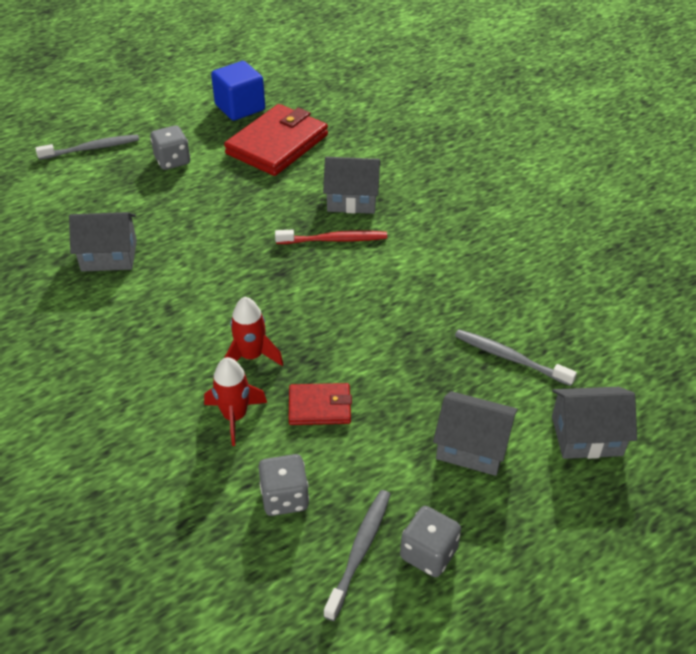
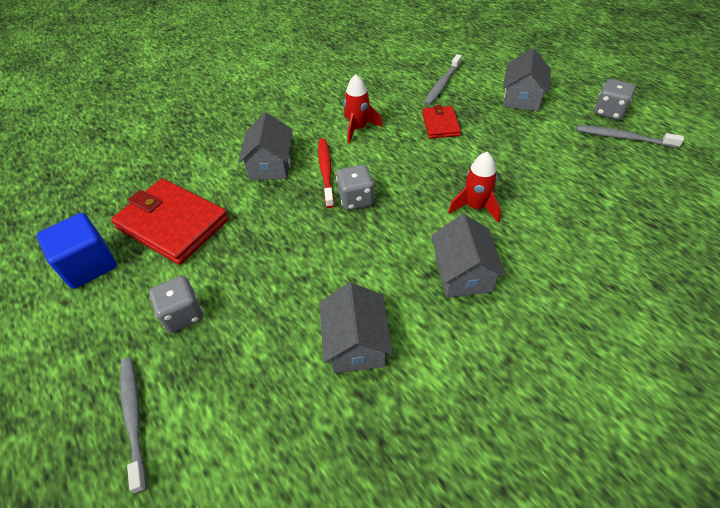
camera: 90 degrees left, 5 degrees up
(235, 416) = (541, 209): red rocket -> red rocket (358, 128)
(284, 498) = (602, 174): grey dice -> grey dice (356, 199)
(320, 407) = (514, 164): red wallet -> red wallet (440, 124)
(586, 436) = (496, 59): grey house -> grey house (463, 273)

